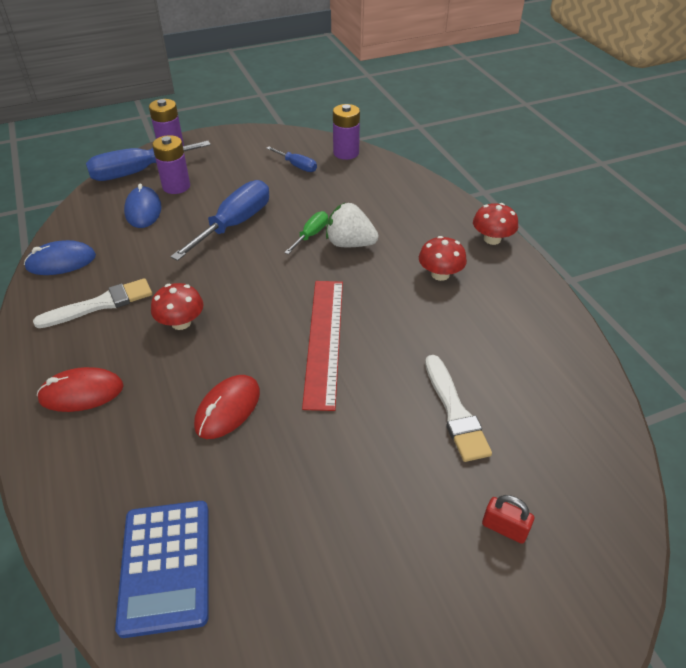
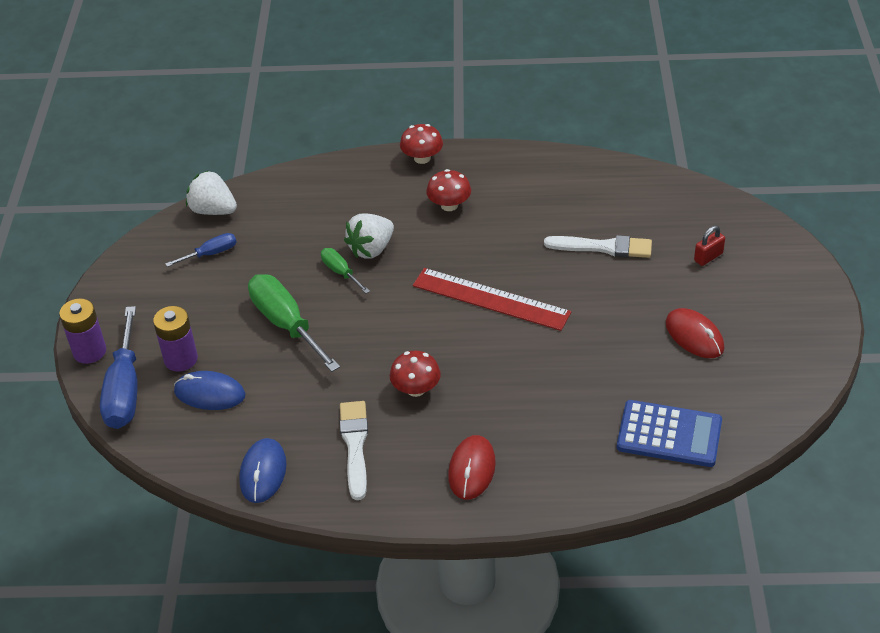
camera: 65 degrees left, 0 degrees up
(228, 409) = (538, 375): red mouse -> red mouse (694, 336)
(234, 224) = (286, 324): blue screwdriver -> green screwdriver
(346, 153) = (213, 210): purple battery -> white strawberry

